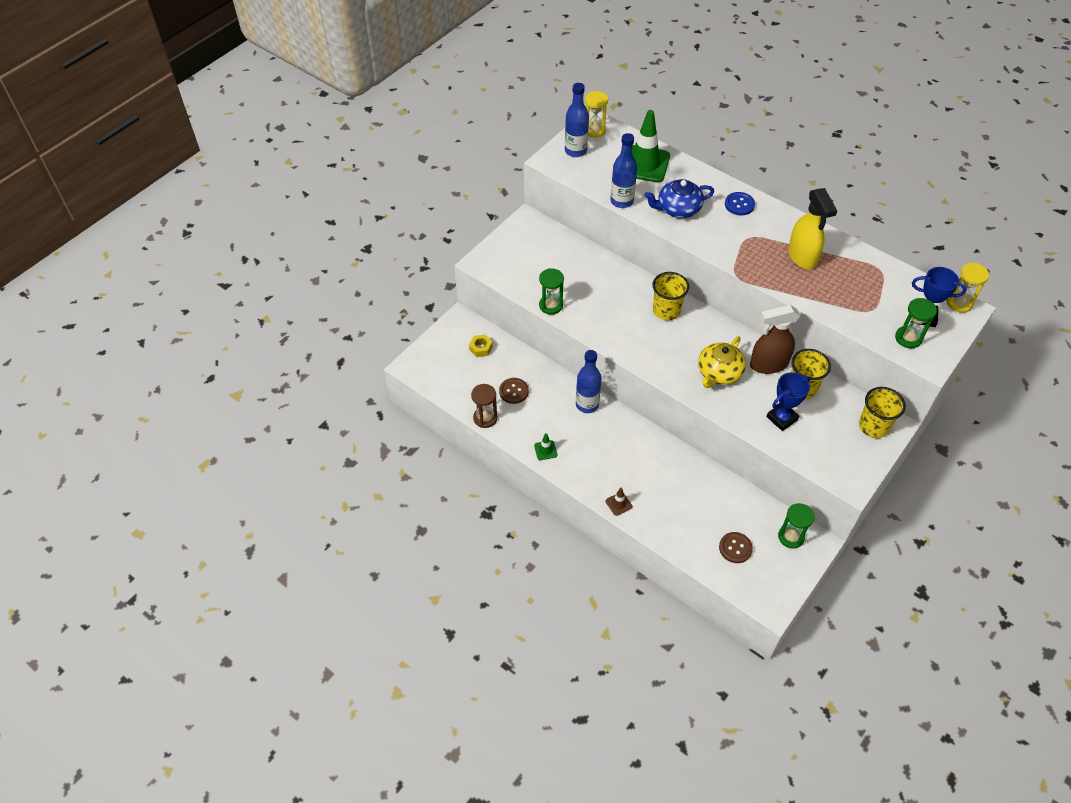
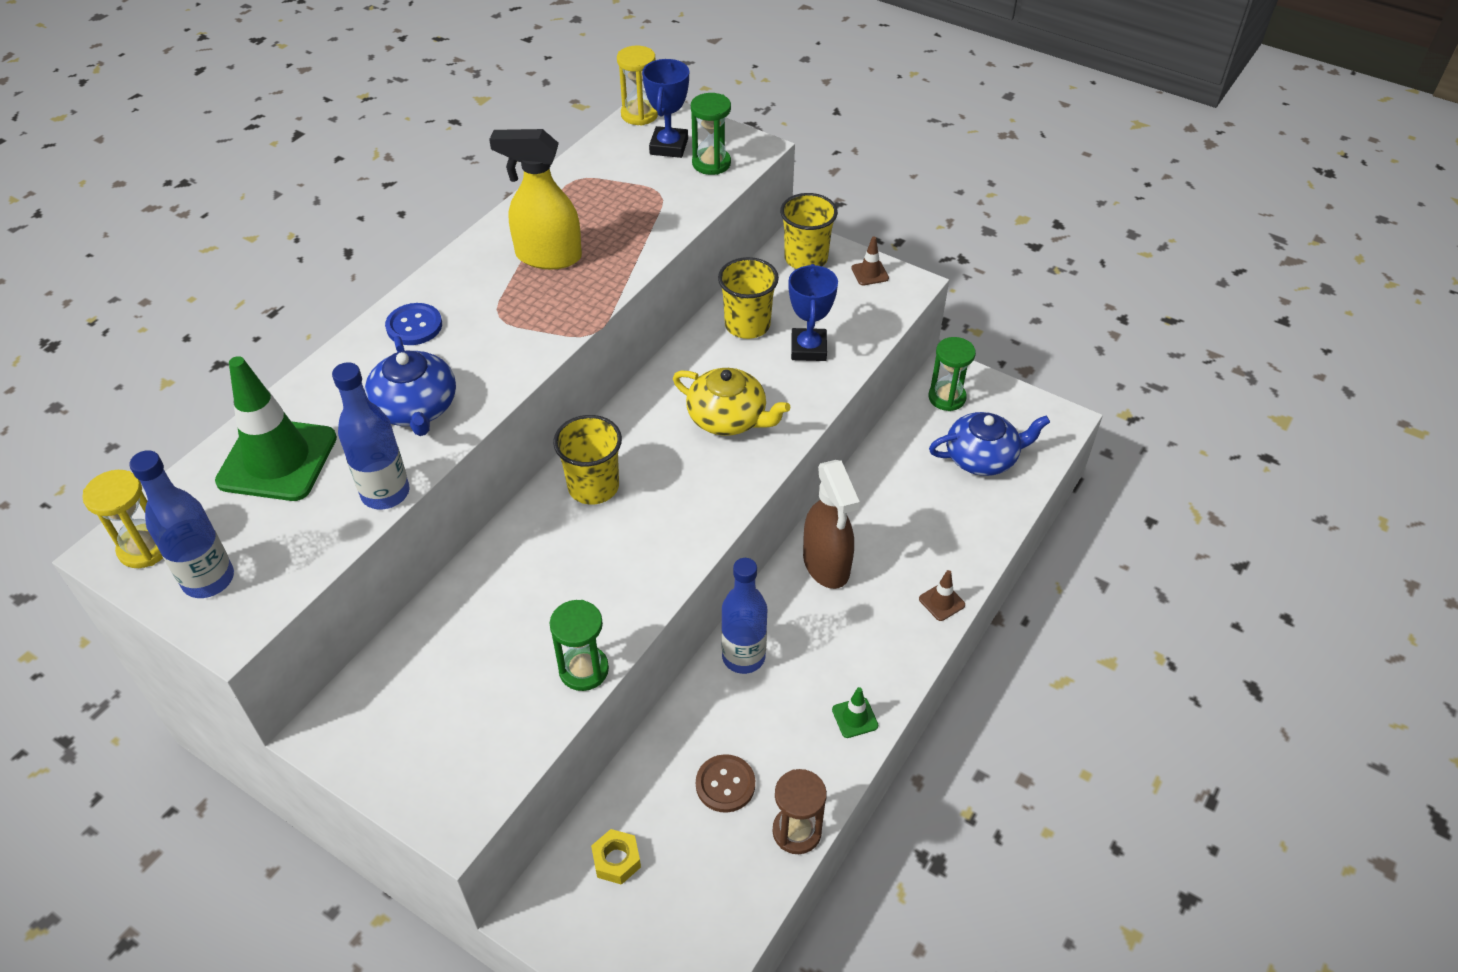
camera: 95 degrees left, 5 degrees down
(735, 548) = (982, 457): brown button -> blue teapot
(768, 364) = (705, 360): brown spray bottle -> brown spray bottle (826, 565)
(782, 418) = (808, 349): blue trophy -> blue trophy turned 45 degrees clockwise
(802, 257) = (548, 256): yellow spray bottle -> yellow spray bottle turned 150 degrees counterclockwise
(862, 462) = (870, 273): none -> brown traffic cone

